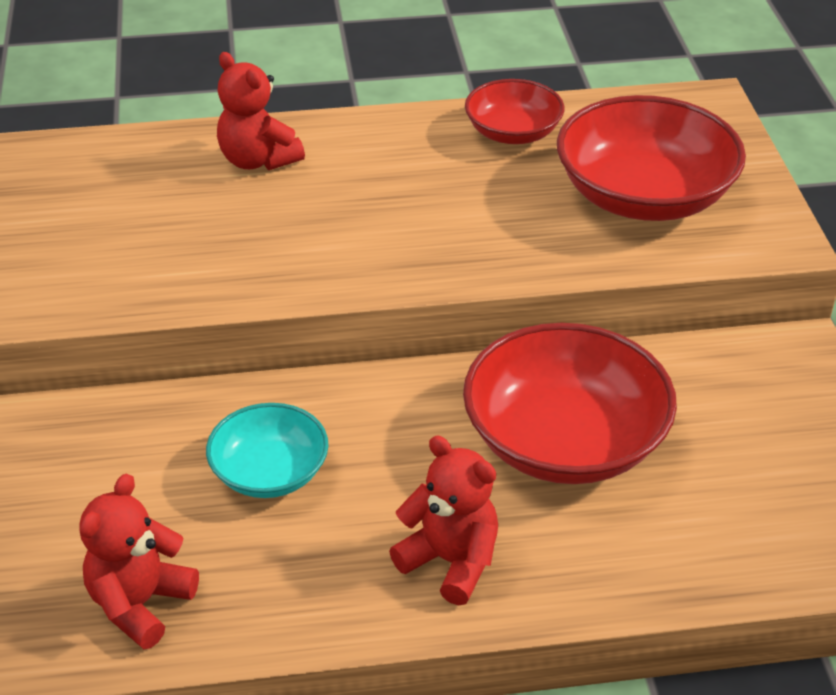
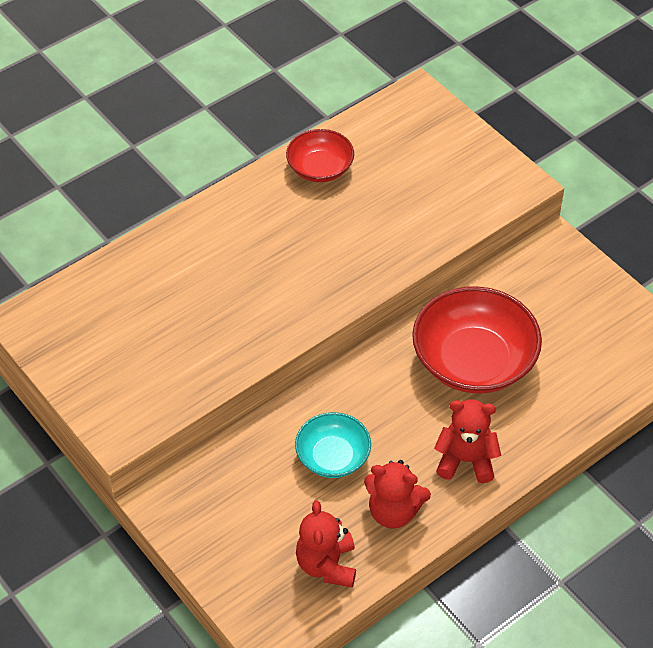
camera: 30 degrees left, 10 degrees up
(258, 160) = (181, 257): red teddy bear -> red teddy bear (394, 511)
(644, 196) = (428, 184): red bowl -> none

